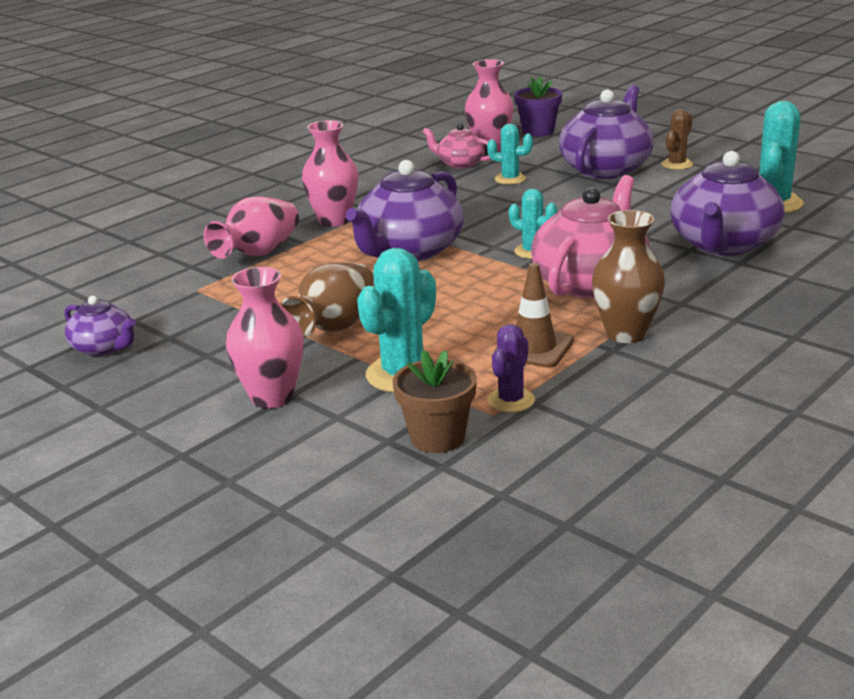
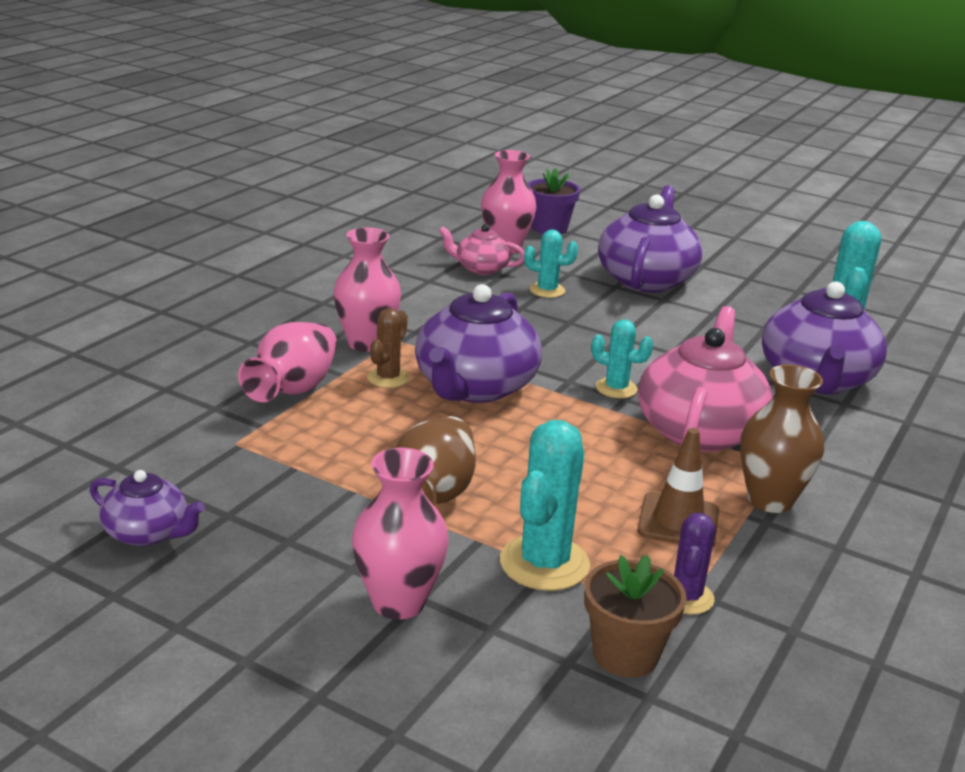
camera: 15 degrees left, 0 degrees up
(677, 164) = (719, 275): brown cactus -> brown cactus (388, 378)

